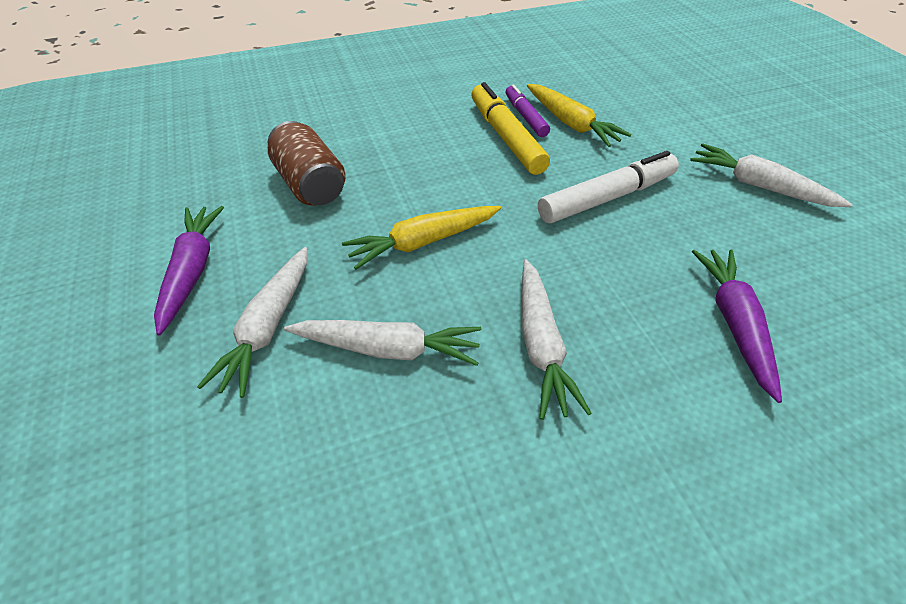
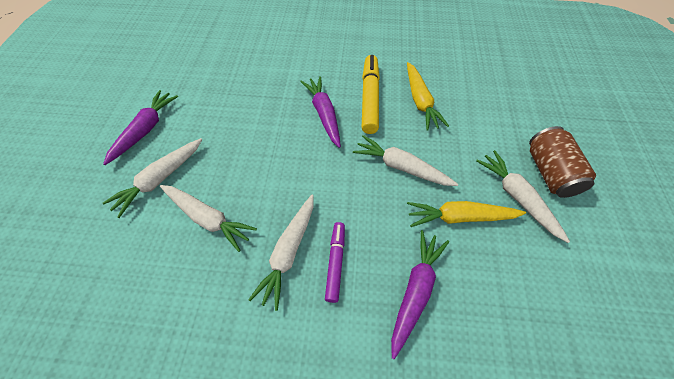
camera: 25 degrees right, 10 degrees up
(310, 185) = (235, 95): brown can -> brown can (549, 172)
(423, 242) = (270, 157): yellow carrot -> yellow carrot (460, 217)
(459, 171) = (324, 114): none -> purple carrot
(525, 117) = (393, 86): purple marker -> purple marker (335, 263)
(606, 198) = (401, 167): white marker -> white carrot

